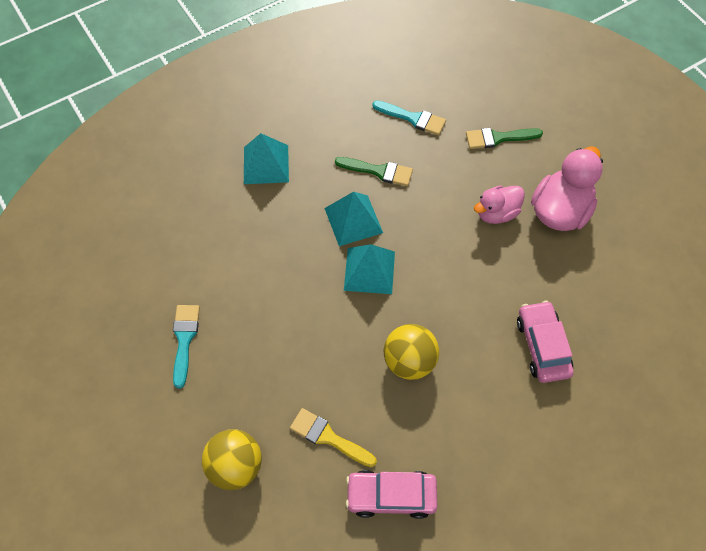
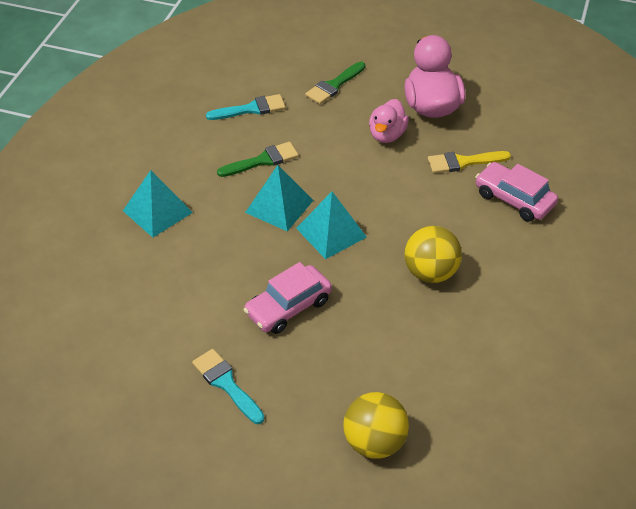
camera: 40 degrees left, 15 degrees down
(328, 437) = (426, 367): yellow brush -> yellow brush (463, 162)
(391, 496) = (517, 371): pink car -> pink car (288, 307)

